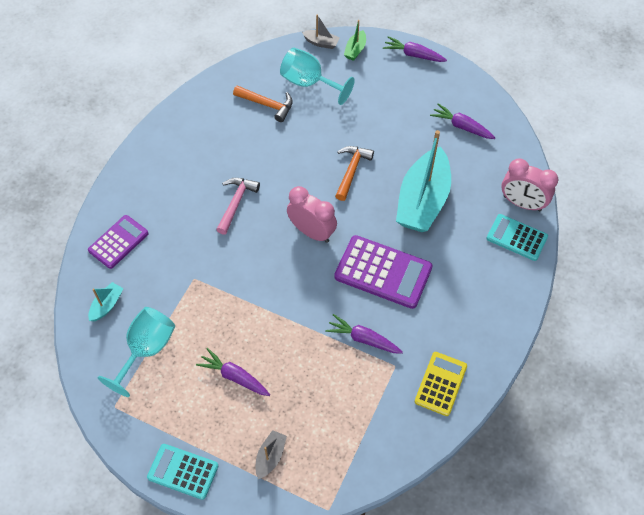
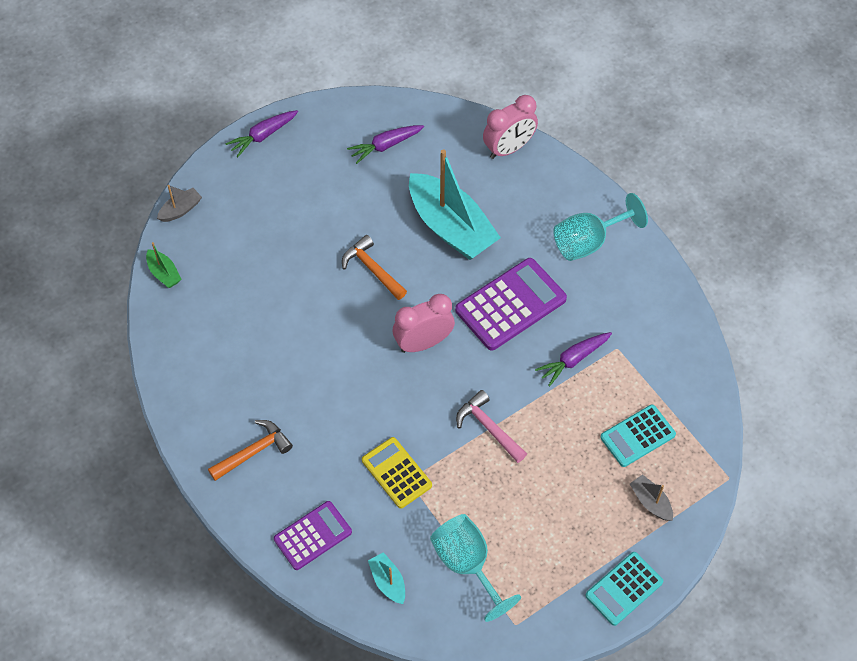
camera: 60 degrees left, 0 degrees up
(118, 242) = (313, 536): purple calculator -> purple calculator turned 75 degrees clockwise
(234, 376) = (547, 494): purple carrot -> none
(236, 203) = (339, 396): pink hammer -> pink hammer (488, 427)
(267, 105) = (229, 303): orange hammer -> orange hammer (254, 451)
(309, 83) = (229, 249): turquoise goblet -> turquoise goblet (588, 242)
(355, 50) = (215, 184): green boat -> green boat (164, 273)
(441, 384) = (657, 321): yellow calculator -> yellow calculator (396, 473)
(516, 237) = (543, 174): turquoise calculator -> turquoise calculator (637, 436)

